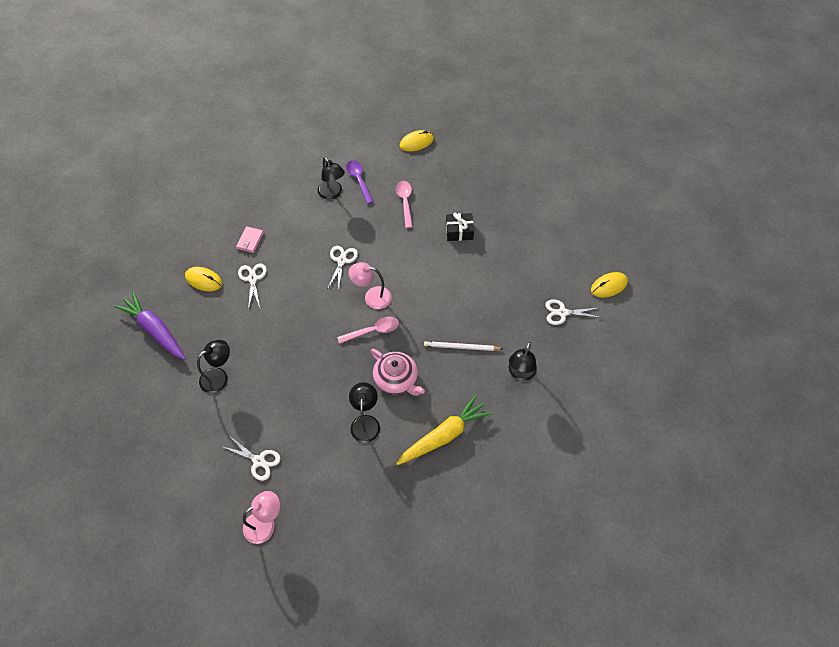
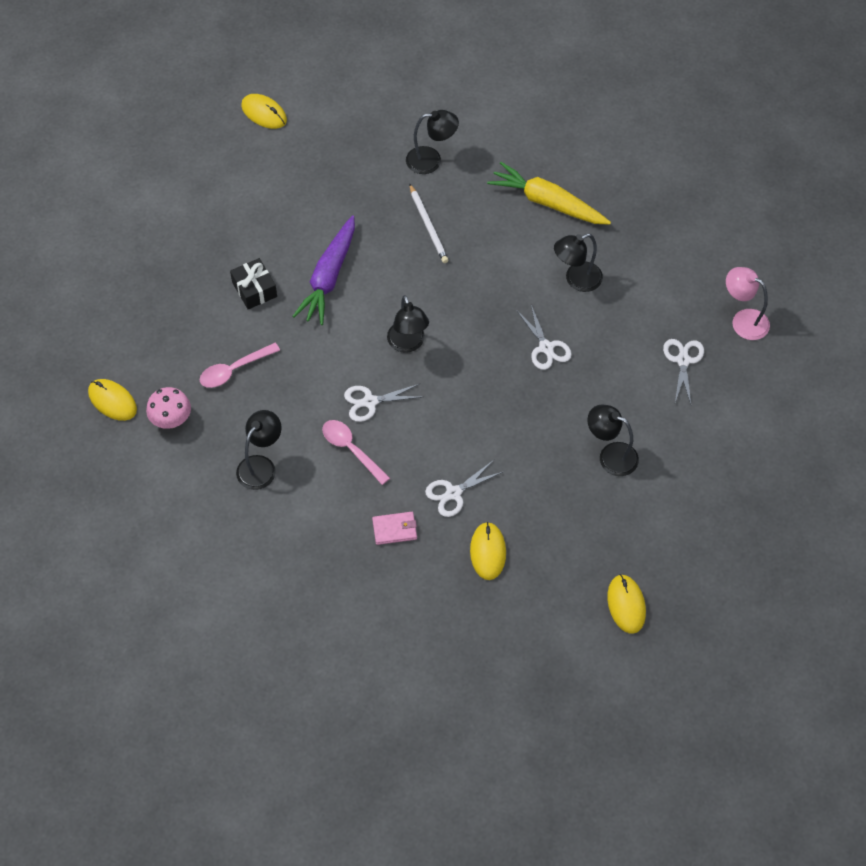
camera: 115 degrees left, 0 degrees up
(119, 336) = (626, 605): none -> yellow mouse
(155, 330) = (593, 567): purple carrot -> purple carrot (329, 277)
(359, 180) = (220, 443): purple spoon -> none
(372, 297) = (408, 344): pink lamp -> black lamp
(372, 331) = (456, 322): pink spoon -> pink spoon (351, 450)
(388, 164) = (171, 420): none -> pink mushroom
(396, 379) = (506, 272): pink teapot -> none
(562, 312) = (326, 146): white scissors -> white scissors (546, 347)

